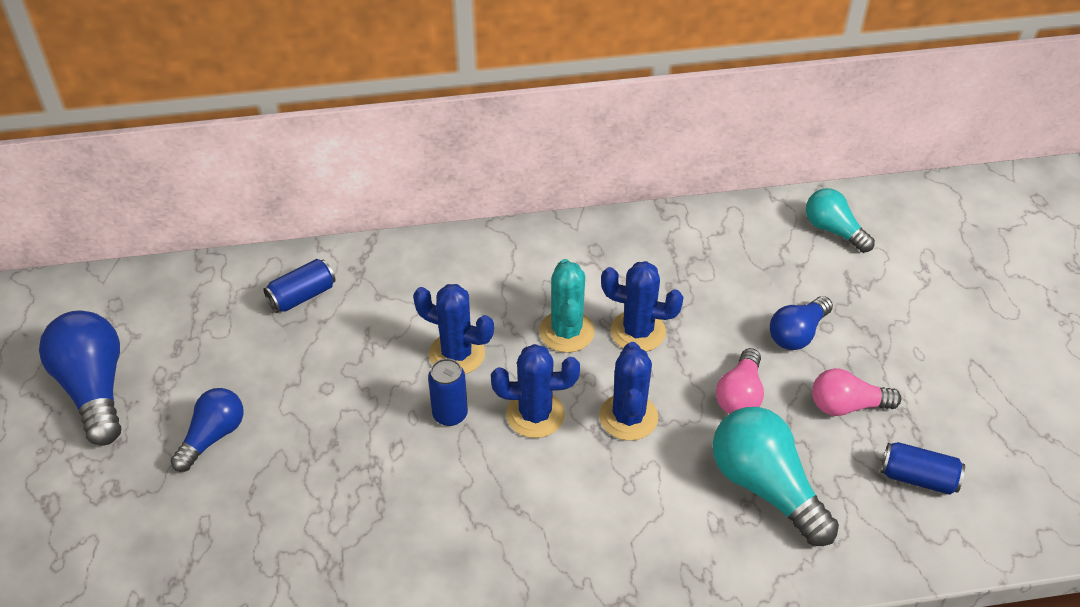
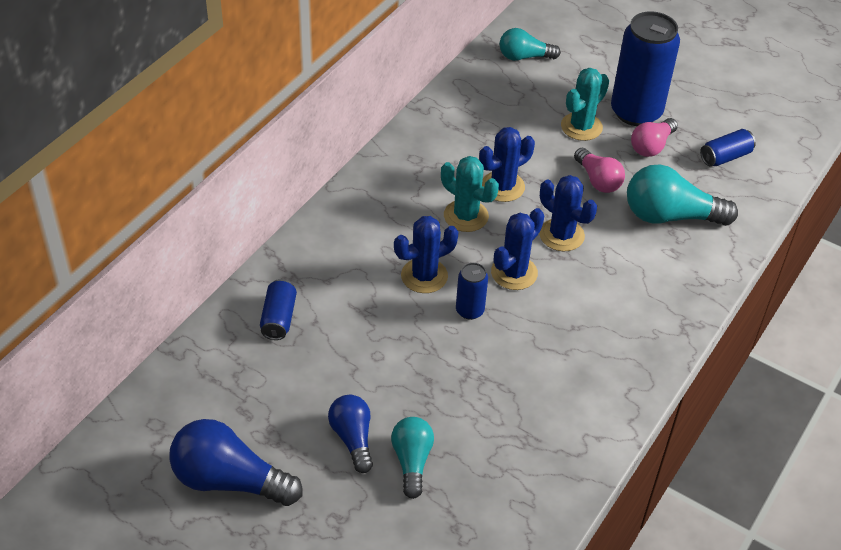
camera: 50 degrees left, 0 degrees up
(224, 496) = (412, 461): none -> turquoise light bulb
(797, 334) = (581, 127): blue light bulb -> turquoise cactus
(878, 361) = (636, 112): none -> blue can

